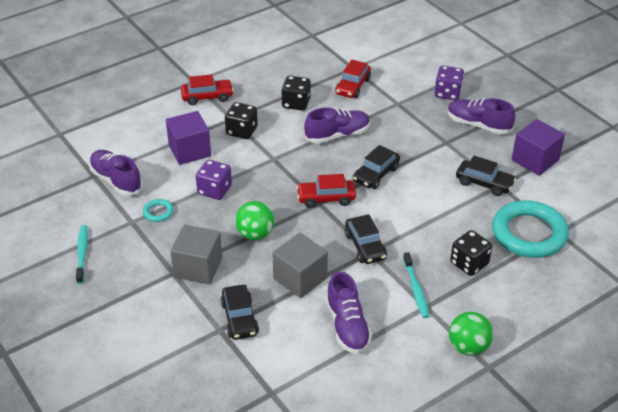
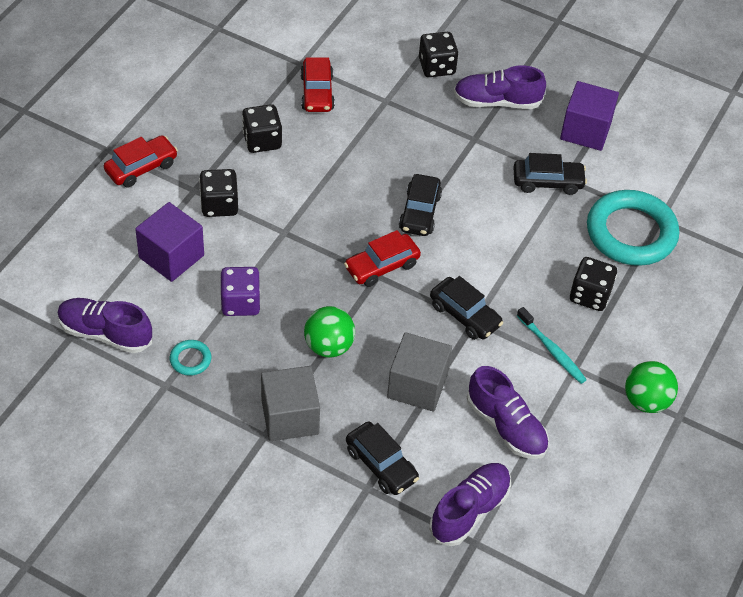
camera: 30 degrees left, 10 degrees up
(82, 253) = (133, 453): turquoise toothbrush -> none
(337, 135) = (341, 171): purple shoe -> purple shoe (469, 510)
(448, 93) = (436, 67): purple dice -> black dice

